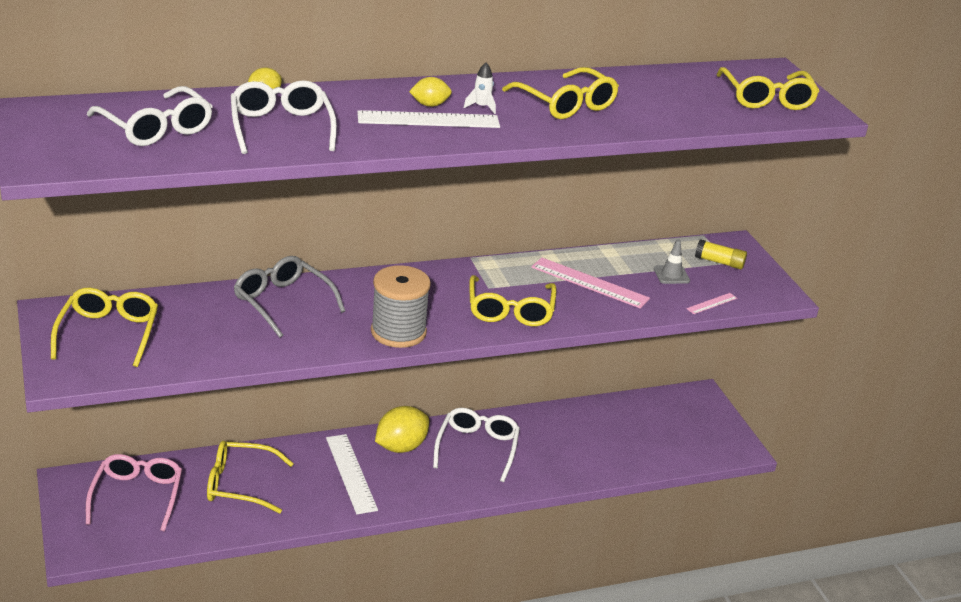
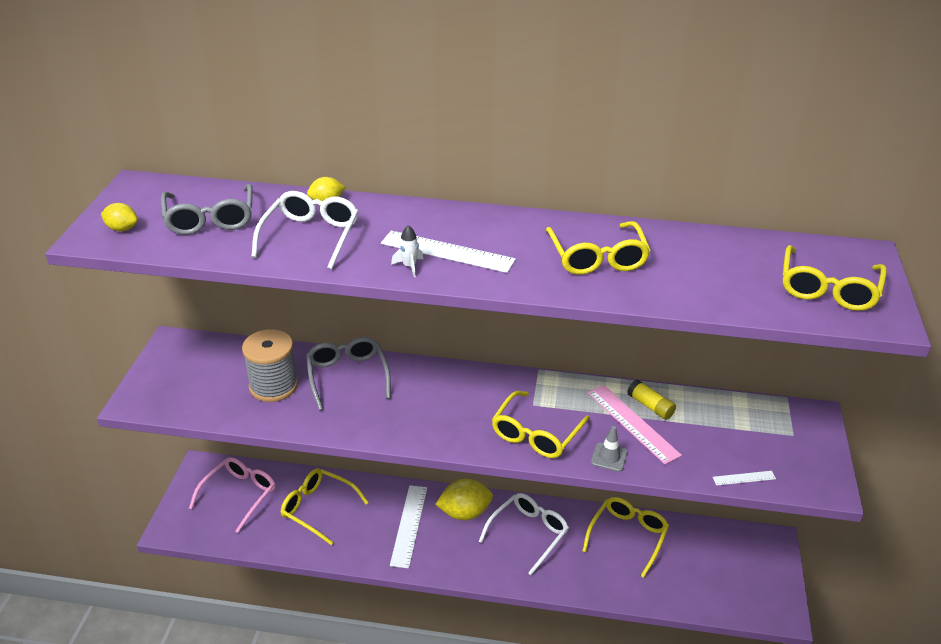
camera: 30 degrees right, 5 degrees up
(108, 334) = (196, 372): yellow glasses -> yellow glasses (627, 537)
(155, 128) = (210, 218): white glasses -> grey glasses
(398, 332) = (421, 430): grey spool -> grey spool (273, 386)
(430, 105) = (463, 236): yellow lemon -> yellow lemon (122, 229)
(481, 107) = (510, 246): white rocket -> white rocket (409, 266)
(671, 275) = (722, 434): grey traffic cone -> grey traffic cone (609, 457)
(711, 303) = (744, 478): pink ruler -> white ruler
(719, 262) = (783, 432): yellow glue stick -> yellow glue stick (650, 406)

